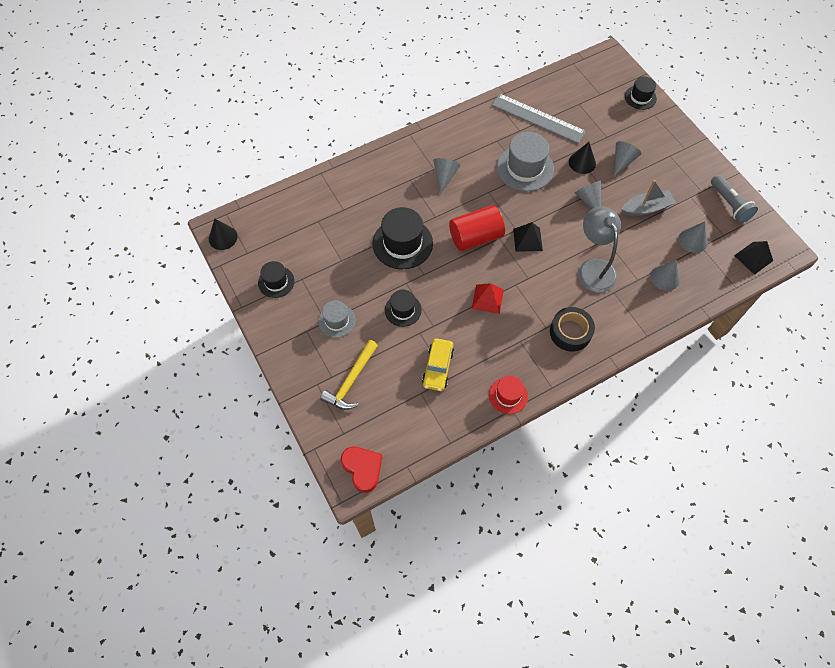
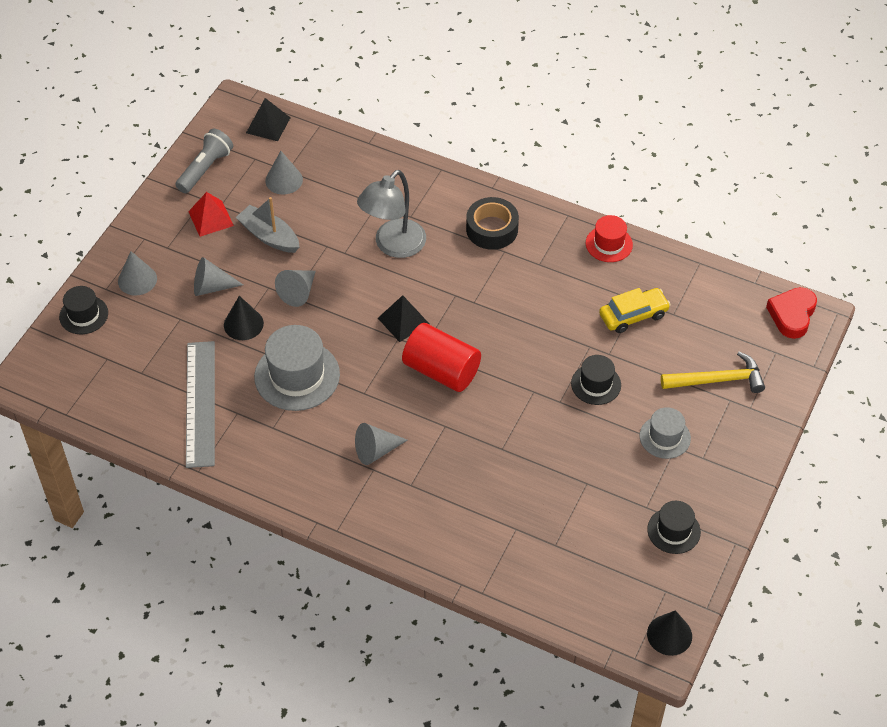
camera: 125 degrees left, 10 degrees down
(402, 243) = (511, 436): black hat -> none
(487, 299) = (514, 317): red pyramid -> red pyramid (211, 218)
(665, 277) = (355, 183): grey cone -> grey cone (137, 280)

